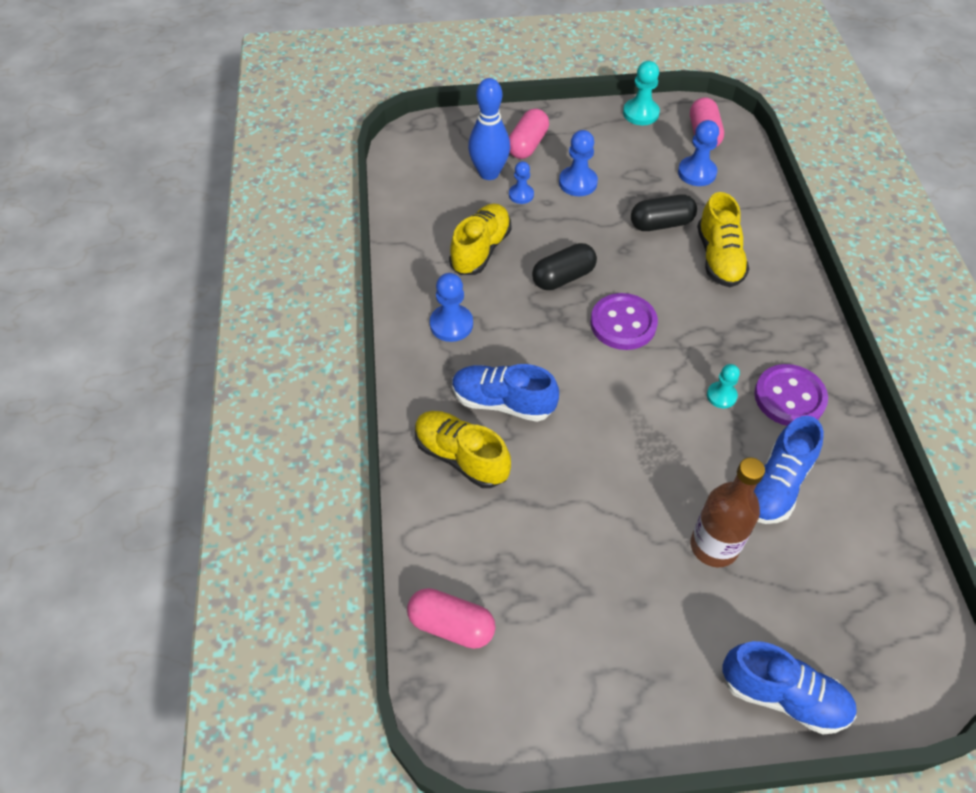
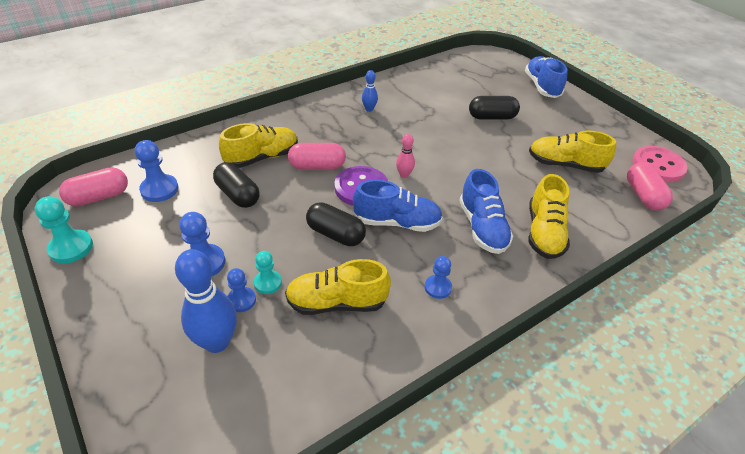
camera: 120 degrees left, 10 degrees down
(451, 324) = (438, 287): blue pawn -> blue pawn, size x0.65
(494, 708) = (658, 166): none -> pink button
(527, 145) = (153, 325): pink capsule -> pink capsule (317, 166)
(560, 570) = (565, 165): none -> yellow shoe
(627, 372) = (404, 175): none -> pink bowling pin
(714, 546) = (492, 117): brown bottle -> black capsule
(721, 396) = (389, 133): turquoise pawn -> turquoise pawn (268, 283)
(776, 485) = (434, 104): blue shoe -> blue shoe (397, 222)
(789, 397) = (369, 109): purple button -> blue bowling pin

